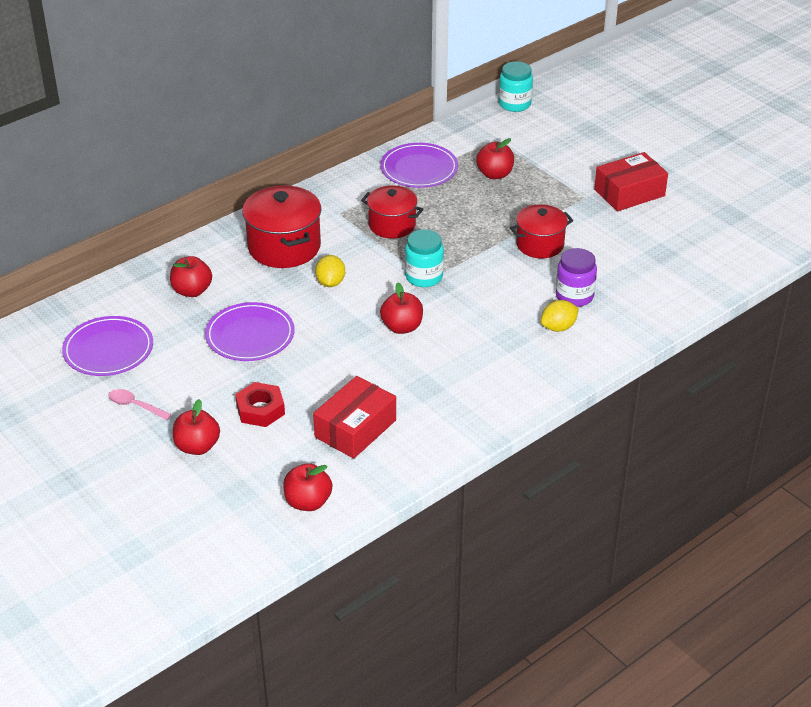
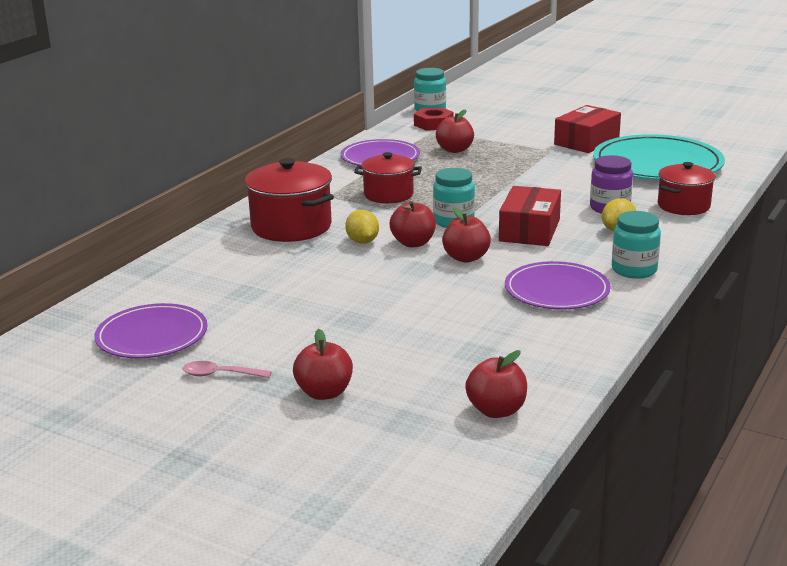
camera: 20 degrees left, 15 degrees down
(192, 291) = (216, 274): red apple -> red apple (413, 243)
(250, 335) = (309, 294): purple plate -> purple plate (557, 290)
(260, 410) = (372, 347): red nut -> red nut (433, 124)
(355, 428) = (491, 340): red box -> red box (529, 230)
(531, 382) = (634, 270): none -> turquoise jar
(540, 245) = (542, 183): red pot -> red pot (683, 206)
(670, 245) = (657, 164): none -> turquoise plate

